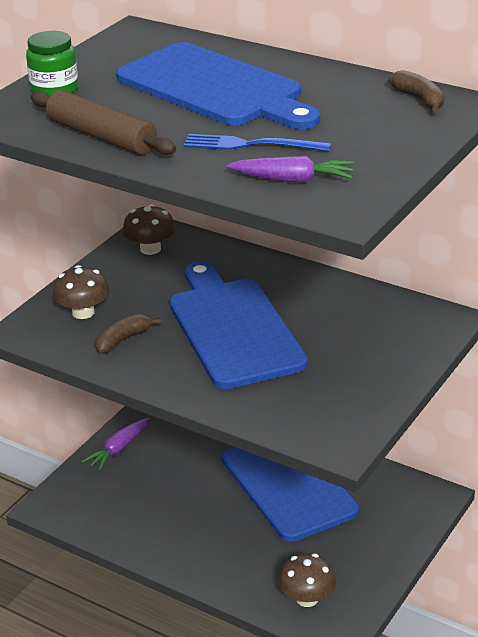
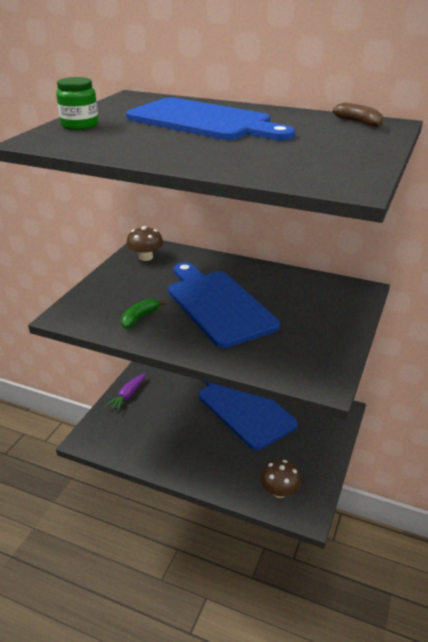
camera: 10 degrees left, 0 degrees up
(83, 312) = (106, 301): brown mushroom -> none
(101, 136) = (126, 149): brown rolling pin -> none
(123, 340) = (140, 318): brown banana -> green banana
(249, 145) = (248, 150): blue fork -> none
(293, 180) = (296, 169): purple carrot -> none

